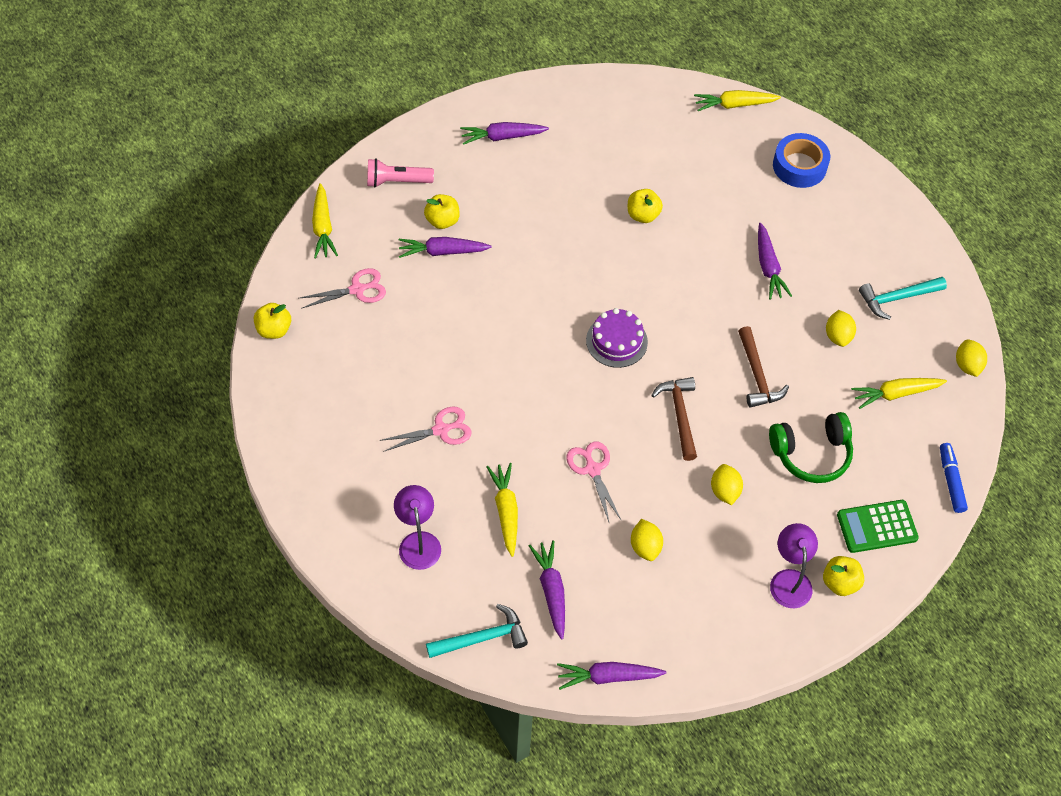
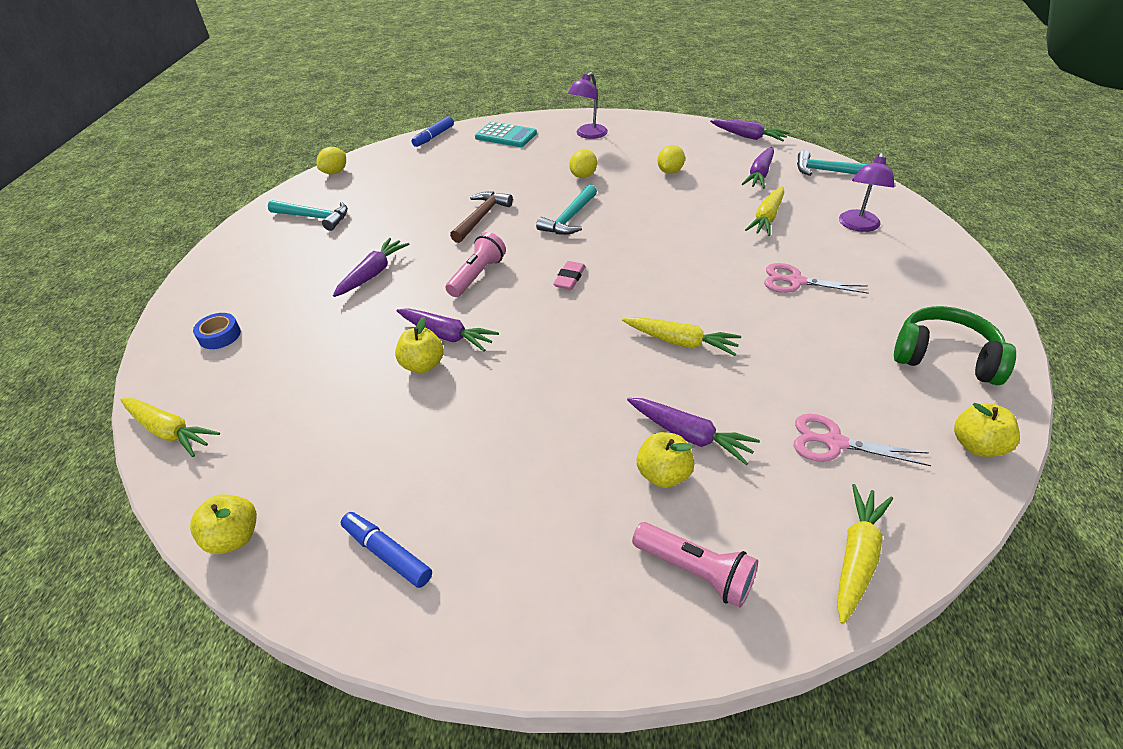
camera: 140 degrees left, 15 degrees down
(502, 137) = (481, 556): purple carrot -> purple carrot (446, 335)
(547, 115) = (387, 554): none -> blue marker
(592, 469) = (672, 215): pink scissors -> none
(616, 341) = (569, 278): purple cake -> pink eraser
(679, 415) = (569, 218): brown hammer -> turquoise hammer
(688, 307) = (477, 275): none -> pink flashlight
(799, 166) = (220, 336): blue tape -> blue tape, size x0.58
(811, 453) = (500, 172): green headphones -> green headphones (944, 357)
(838, 336) = (390, 215): yellow lemon -> none
(840, 583) = (559, 126): yellow apple -> yellow apple (234, 537)
(877, 526) = (506, 136): green calculator -> turquoise calculator
(895, 394) = (402, 176): yellow carrot -> yellow carrot (680, 342)

